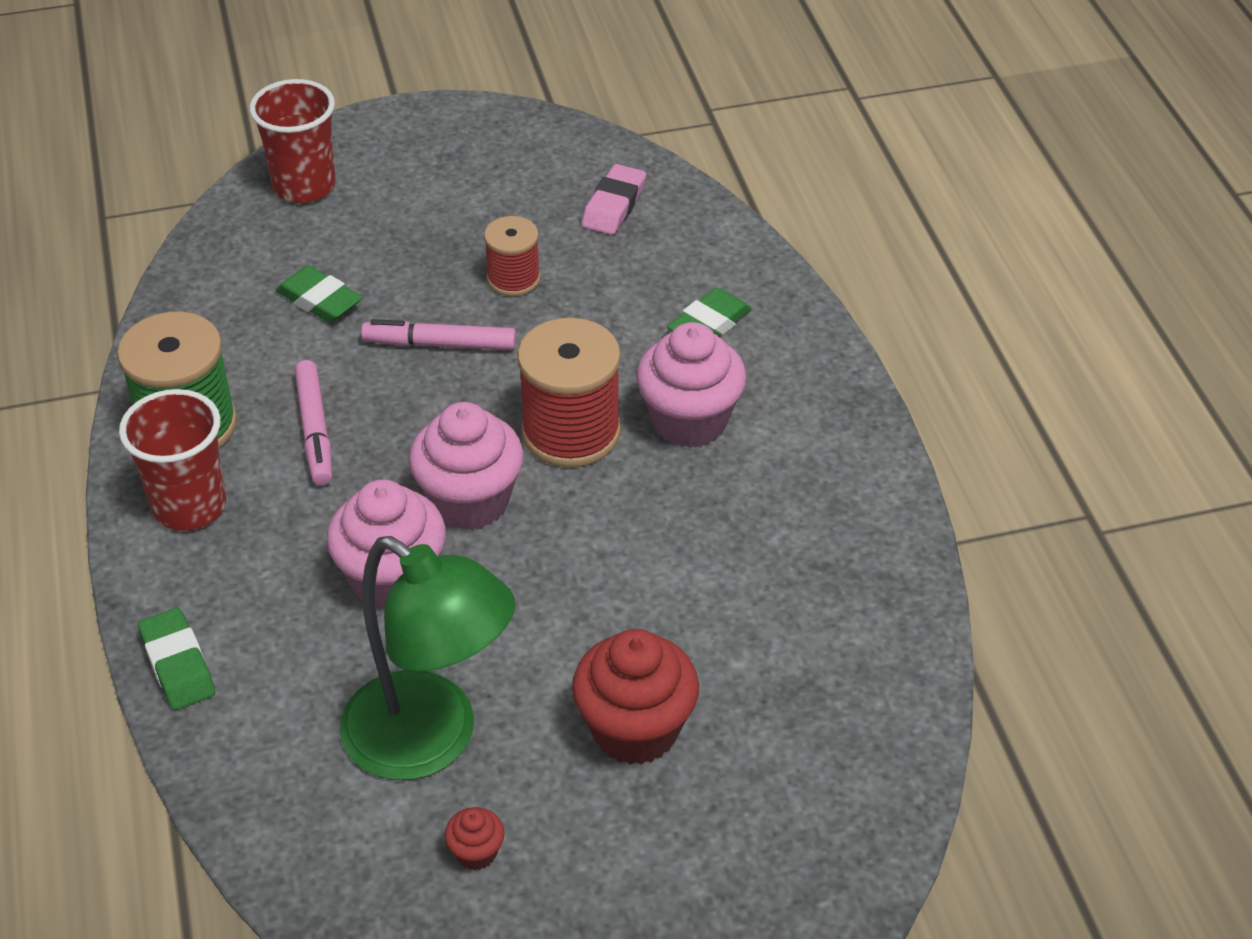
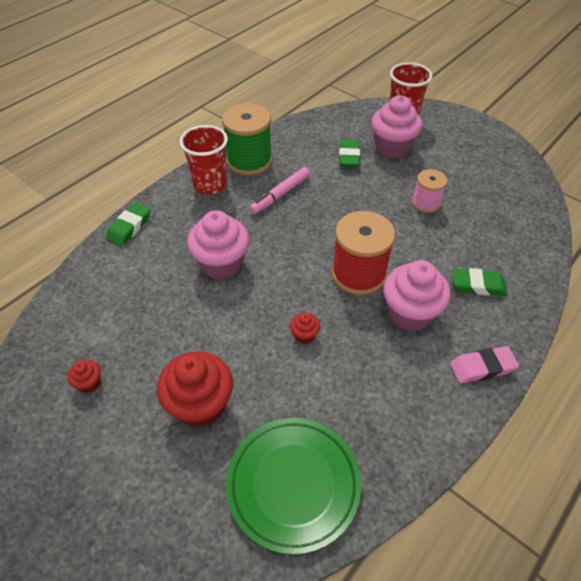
camera: 55 degrees right, 5 degrees up
(431, 741) = (142, 329): green lamp -> none
(440, 344) = (363, 203): pink marker -> none
(470, 501) = (286, 263): pink cupcake -> pink cupcake (392, 147)
(513, 279) = (425, 203): red spool -> pink spool
(614, 206) = (508, 209): pink eraser -> pink eraser (482, 367)
(622, 553) = (304, 335): none -> red cupcake
(836, 687) = (293, 484): none -> green plate

